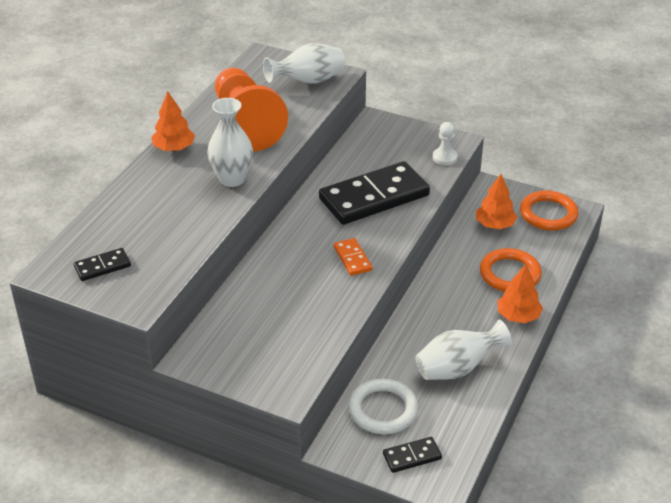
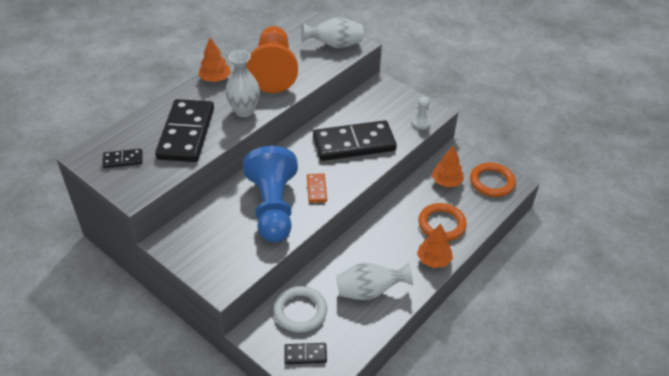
camera: 15 degrees right, 5 degrees up
(170, 219) = (186, 133): none -> black domino
(308, 291) = (273, 208): none -> blue pawn

